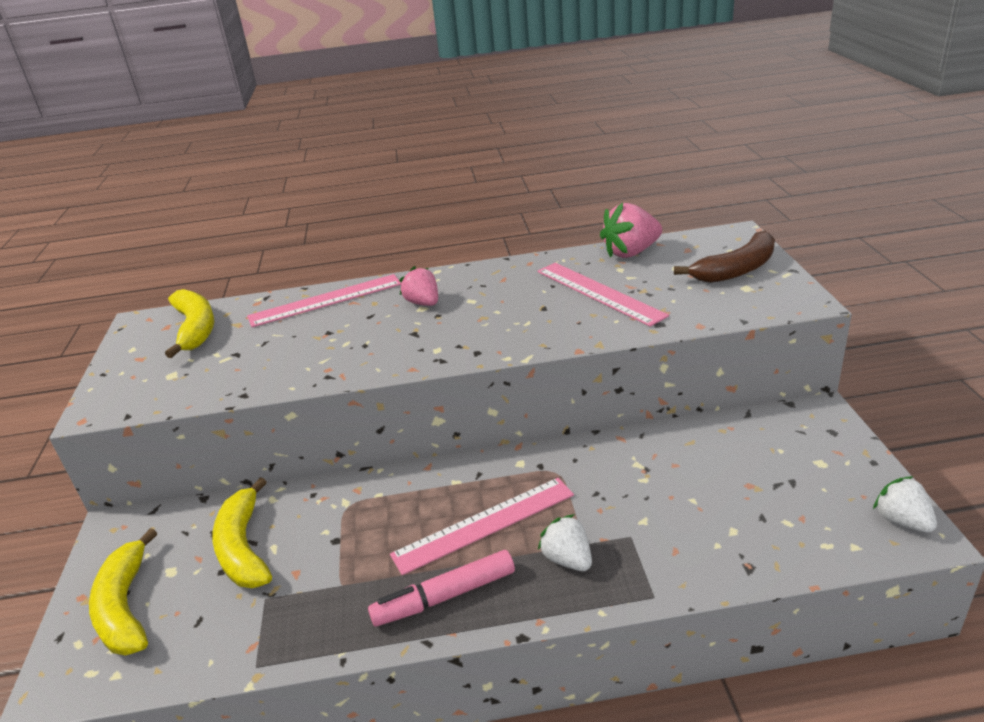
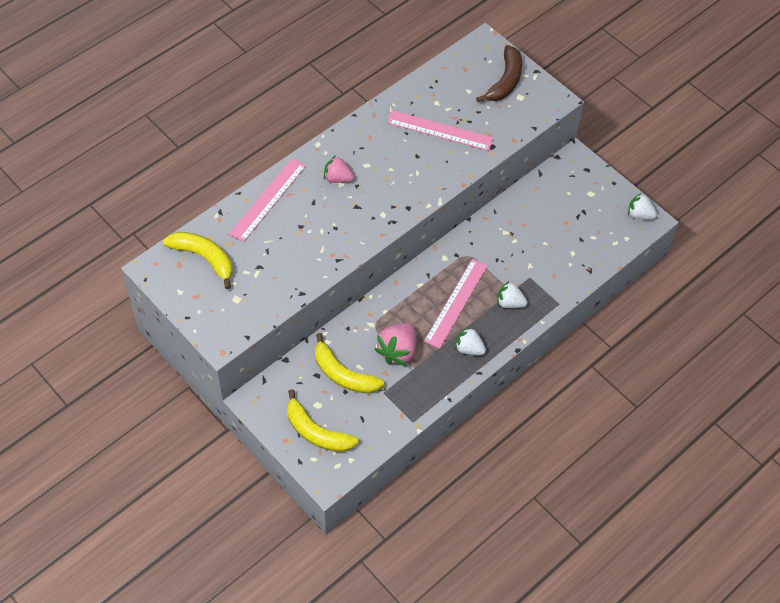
camera: 40 degrees left, 25 degrees up
(444, 597) = (469, 349): pink marker -> white strawberry
(631, 252) = (432, 83): pink strawberry -> pink strawberry (397, 351)

